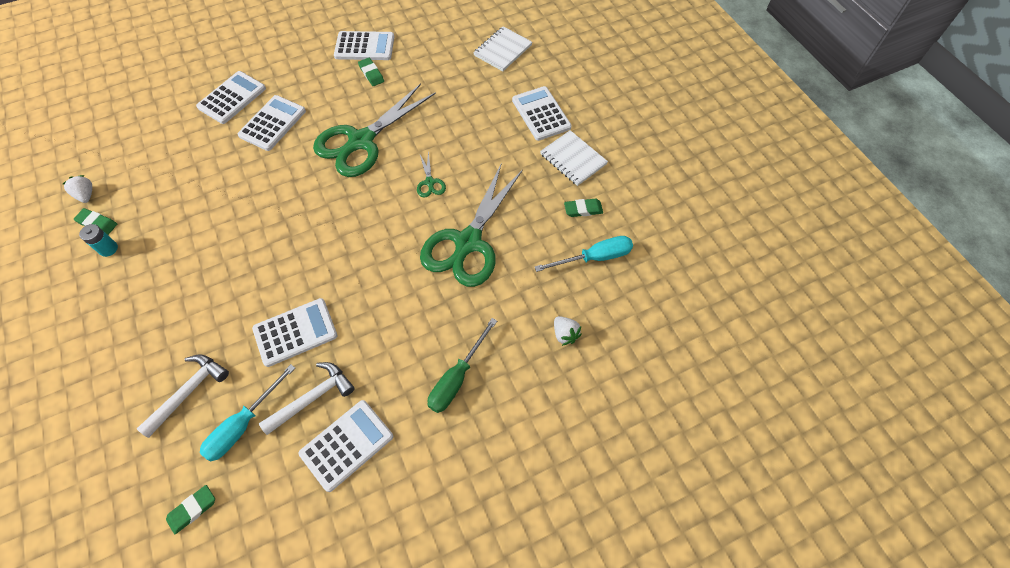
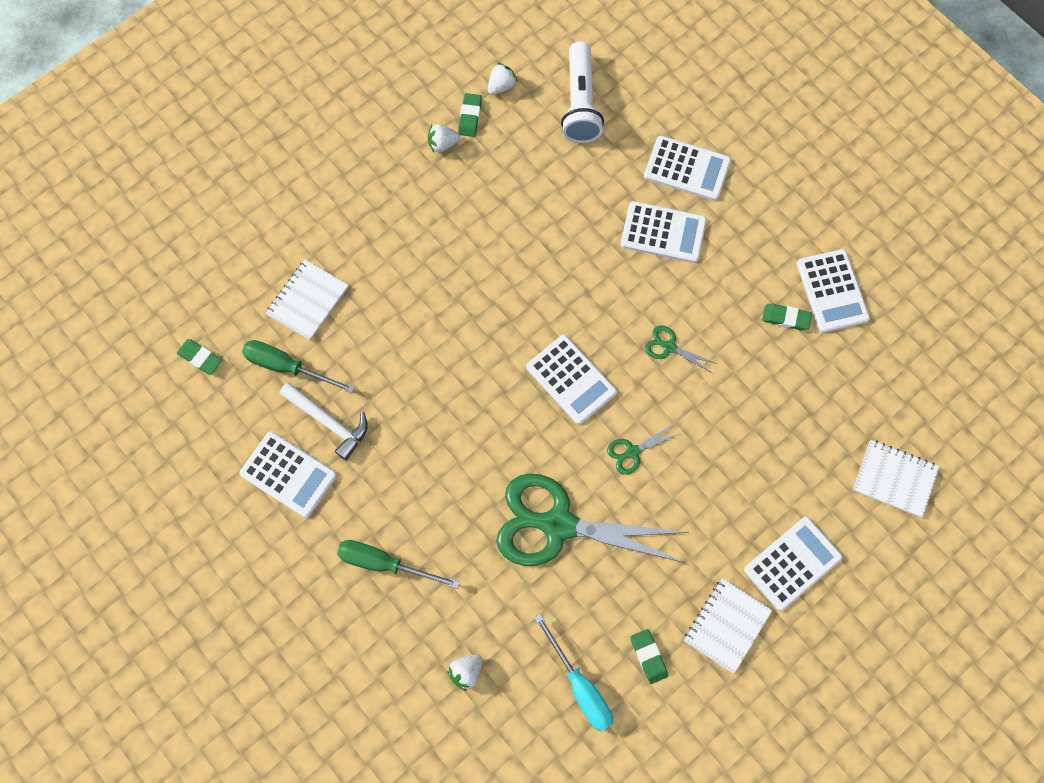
camera: 75 degrees right, 10 degrees up
(108, 249) = (442, 144): turquoise battery -> white strawberry
(137, 147) = (580, 103): none -> white flashlight
(188, 392) = (307, 301): white hammer -> white notebook
(243, 424) = (287, 367): turquoise screwdriver -> green screwdriver
(295, 332) = (395, 375): white calculator -> white calculator (571, 379)
(361, 141) = (669, 347): green scissors -> green scissors, size x0.41
(371, 74) = (786, 318): green eraser -> green eraser turned 60 degrees clockwise

